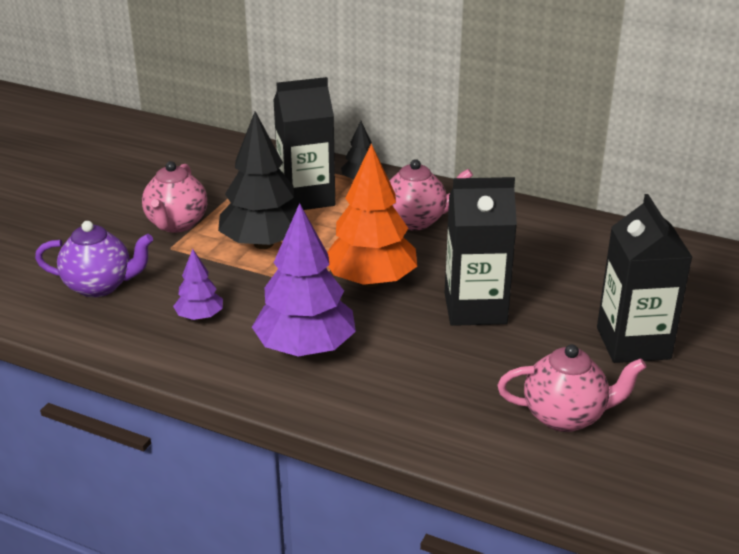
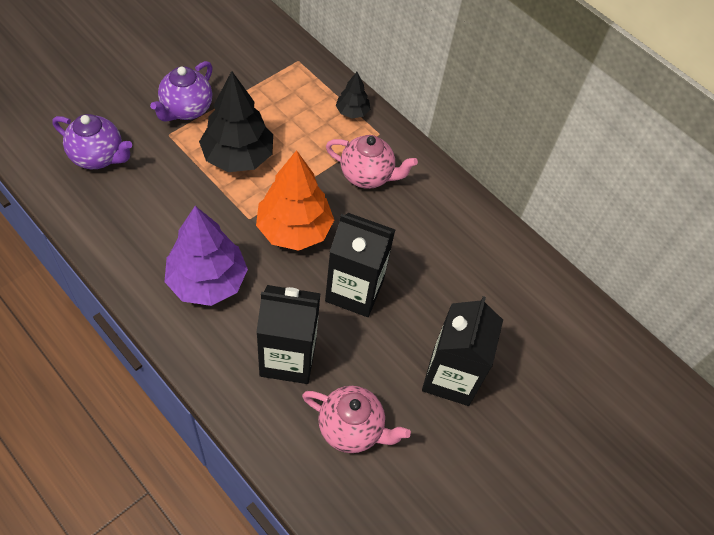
camera: 15 degrees right, 25 degrees up
(176, 224) = (186, 110): pink teapot -> purple teapot
(200, 317) = (151, 218): purple tree -> none
(306, 197) = (299, 116): black carton -> black carton (288, 358)

